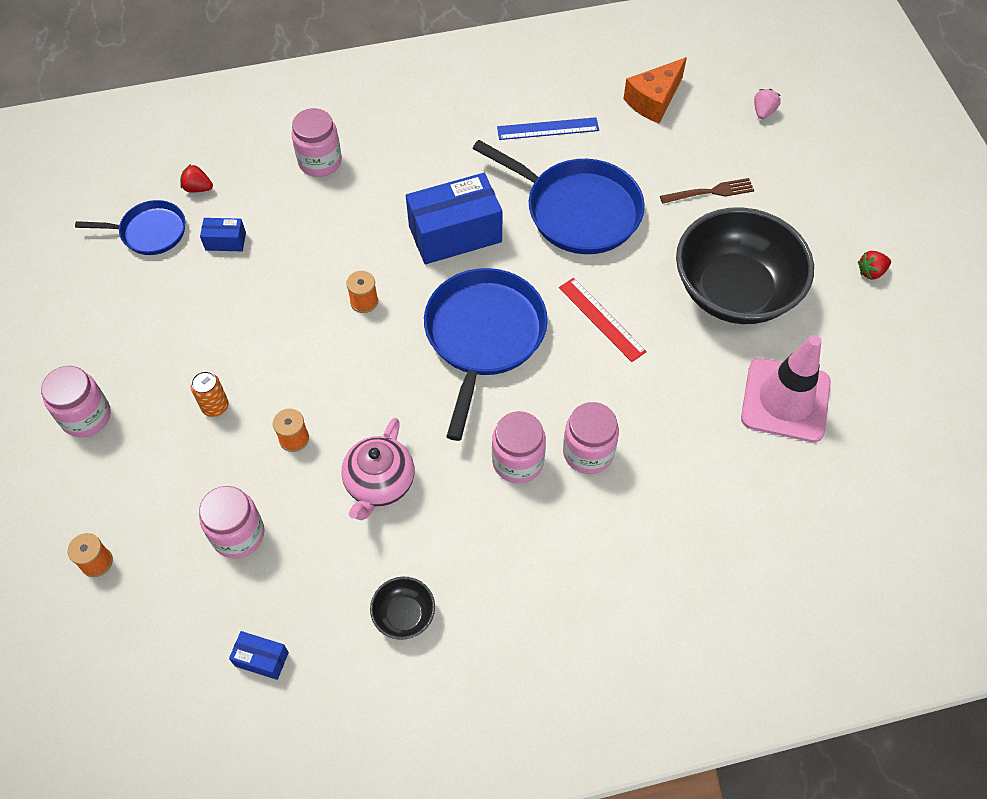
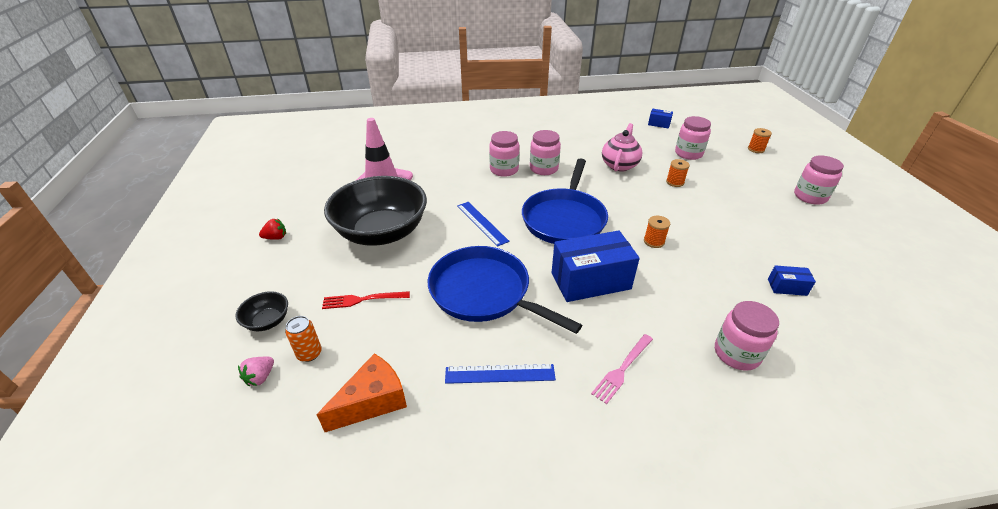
camera: 175 degrees left, 20 degrees down
(150, 232) = (860, 298): blue pan -> none
(198, 188) = (846, 334): red strawberry -> none
(215, 406) = (731, 197): orange can -> orange can (309, 353)
(404, 615) = (598, 131): black bowl -> black bowl (267, 321)
(434, 140) = (622, 370): none -> pink fork
(602, 319) = (482, 223): red ruler -> blue ruler
(710, 192) = (362, 300): brown fork -> red fork

